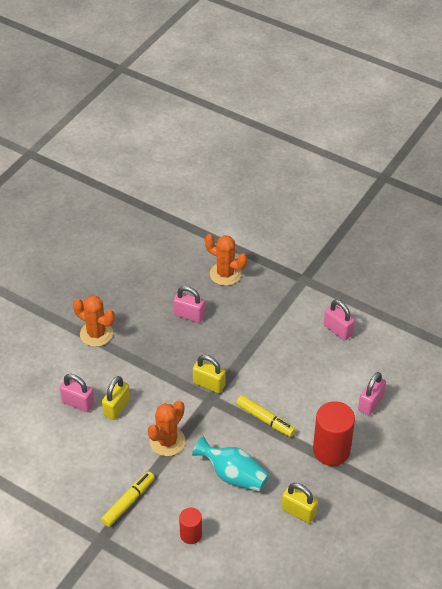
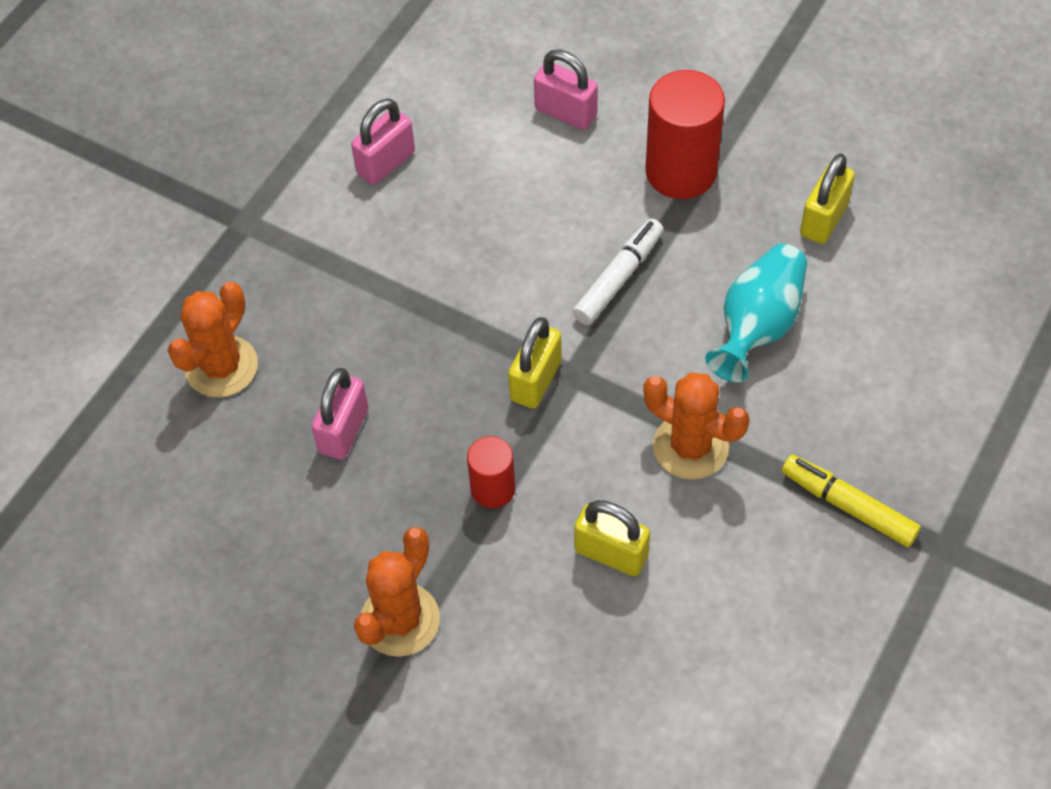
camera: 90 degrees left, 10 degrees up
(78, 403) = (604, 635): pink padlock -> none
(191, 534) = (904, 389): red cylinder -> red cylinder (493, 489)
(265, 419) = (618, 278): yellow marker -> white marker

